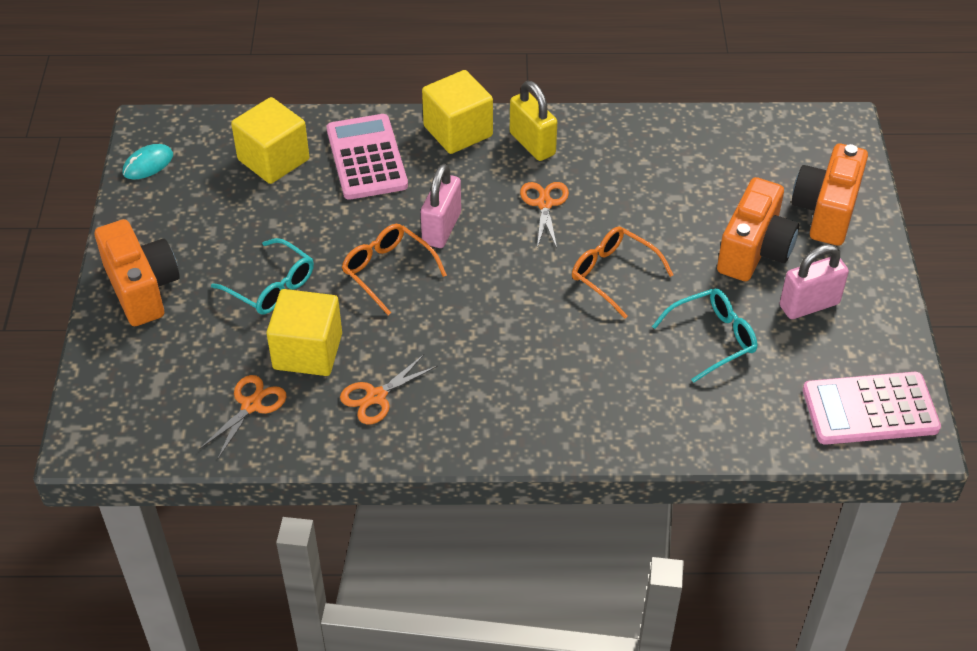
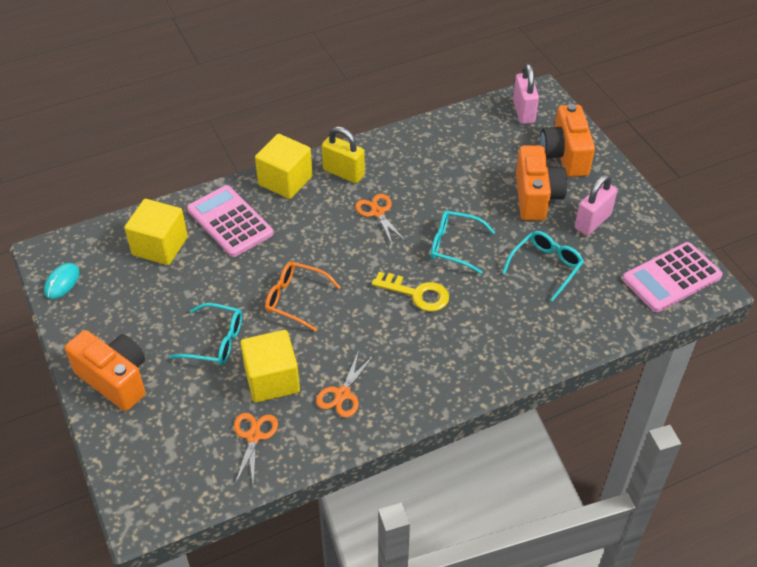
camera: 25 degrees left, 0 degrees up
(441, 228) = (316, 254): pink padlock -> pink padlock (523, 112)
(532, 315) = (417, 294): none -> yellow key
(613, 274) = (454, 246): orange glasses -> turquoise glasses

